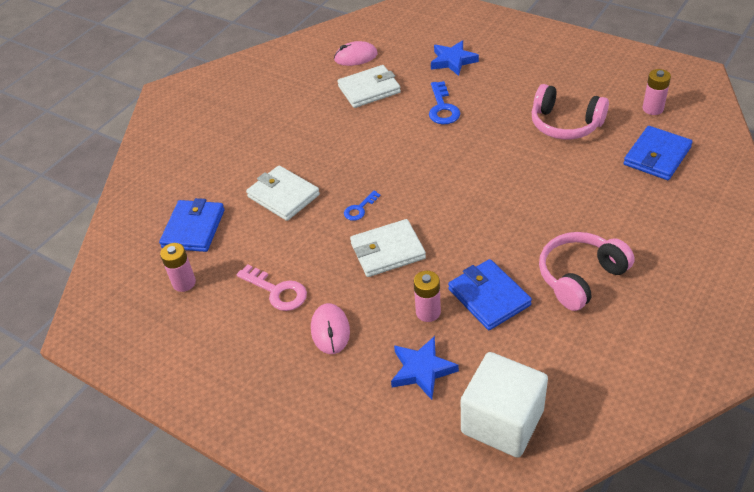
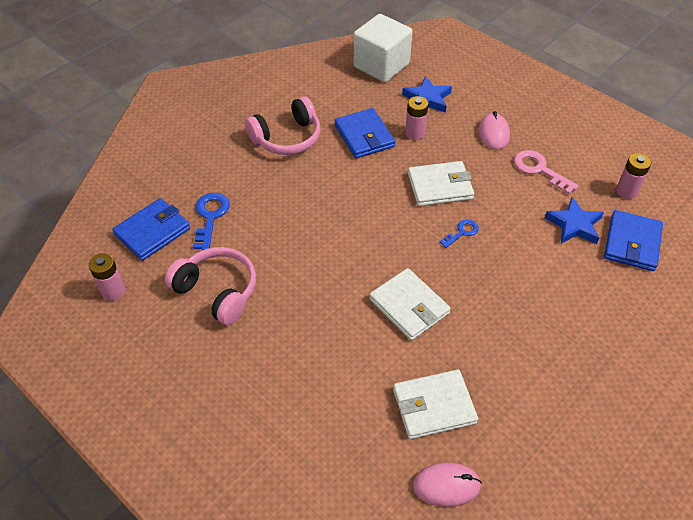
camera: 175 degrees left, 5 degrees up
(283, 196) = (541, 263): white wallet -> white wallet (409, 306)
(442, 108) = (346, 348): blue key -> blue key (210, 216)
(453, 61) = (307, 436): blue star -> blue star (574, 225)

